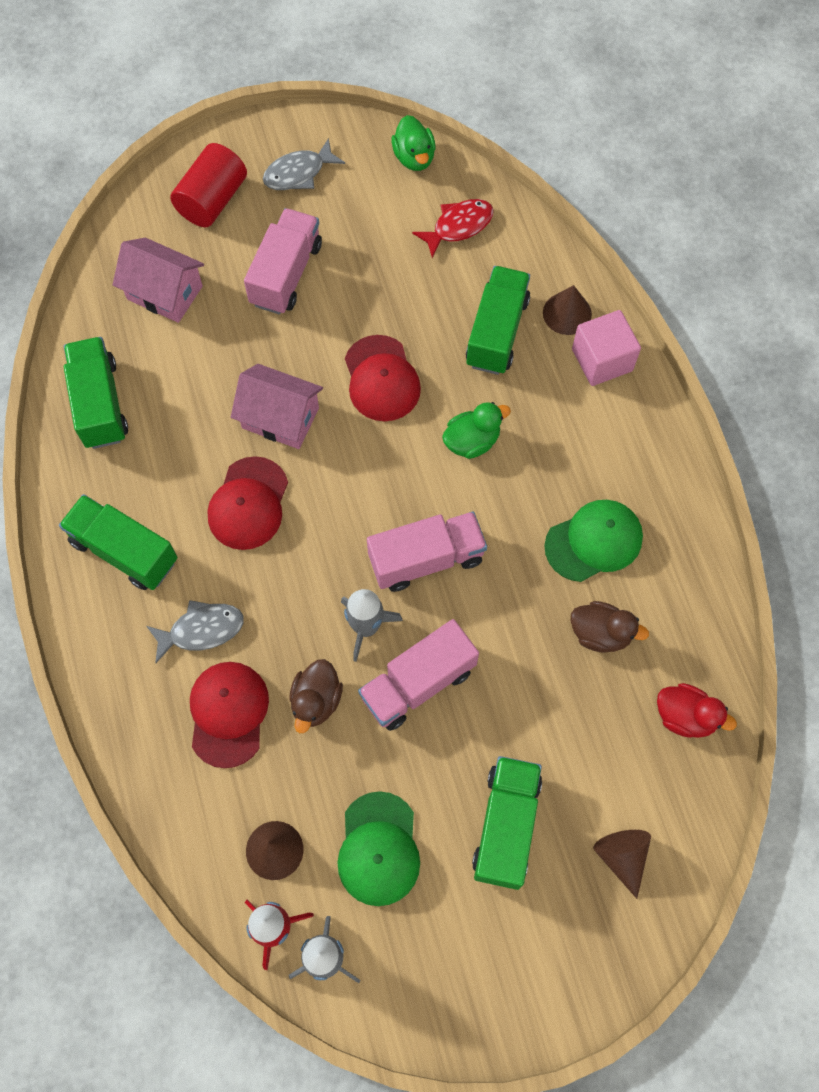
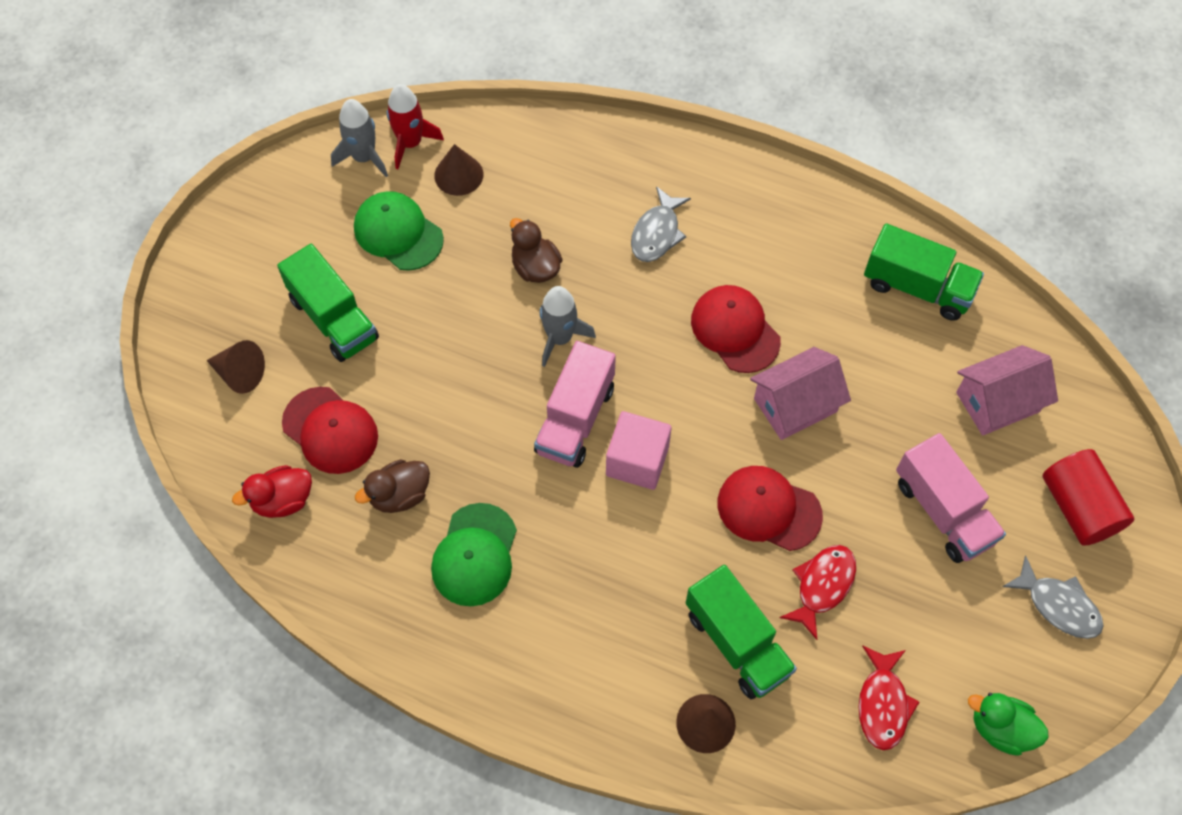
camera: 130 degrees right, 5 degrees down
(124, 551) = (766, 225): green truck -> none
(228, 714) = (578, 209): red cap -> red cap (330, 430)
(299, 173) = (1058, 605): grey fish -> grey fish turned 120 degrees clockwise
(409, 309) = (822, 586): none -> red fish
(418, 683) = (485, 340): pink truck -> none
(472, 441) = (647, 534): green duck -> none
(602, 360) = (631, 711): pink cube -> pink cube (637, 461)

